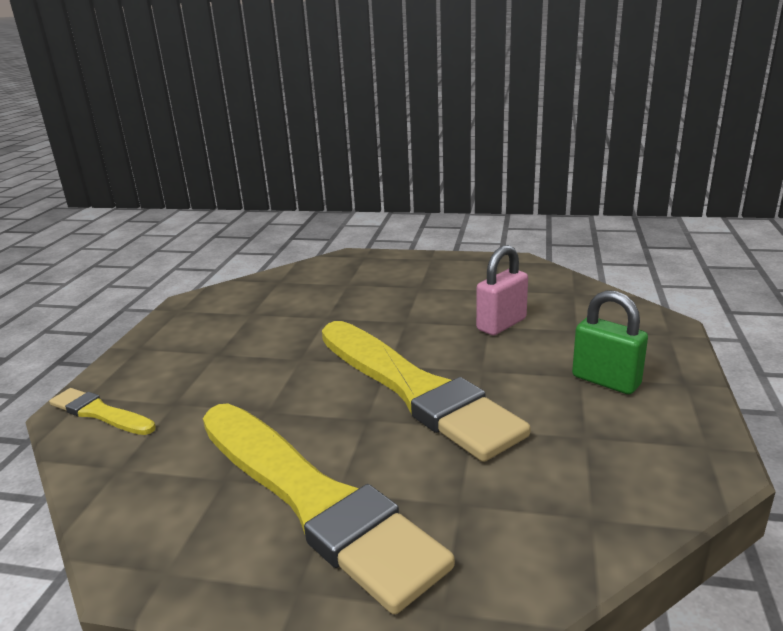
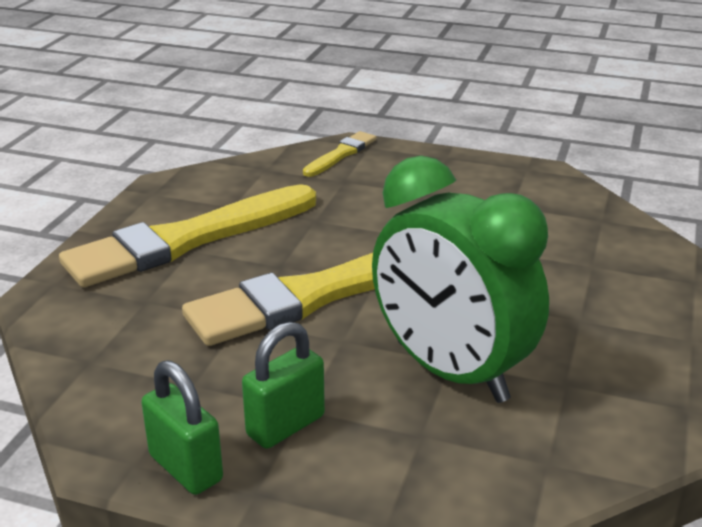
camera: 95 degrees right, 5 degrees up
(501, 324) = (450, 371): pink padlock -> green clock
(689, 418) = (186, 468): none -> green padlock

